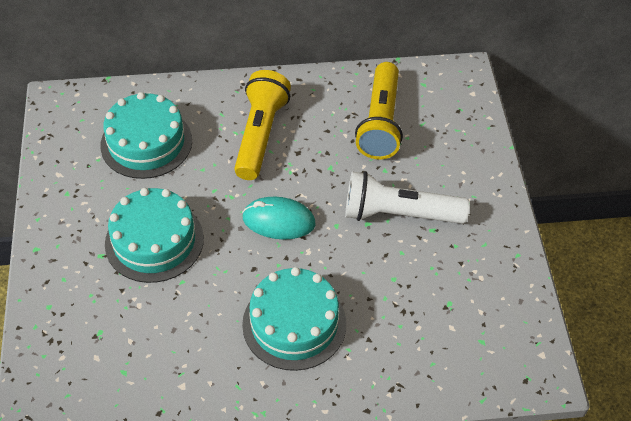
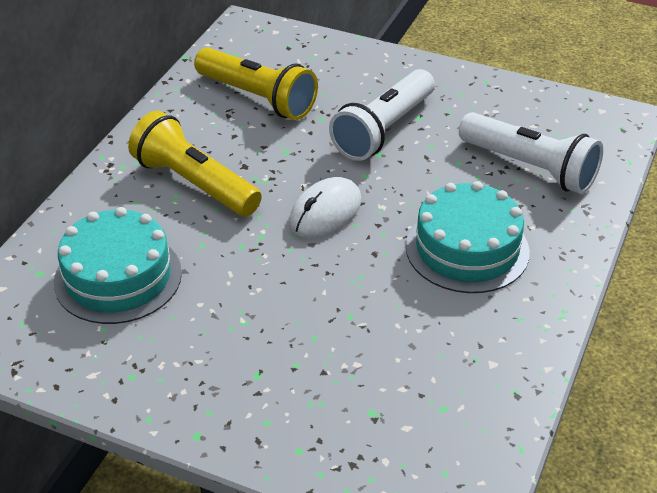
camera: 60 degrees left, 10 degrees down
(154, 241) = (273, 319): turquoise cake -> none
(278, 221) = (325, 212): turquoise mouse -> white mouse
(422, 329) = (530, 167): none -> white flashlight

